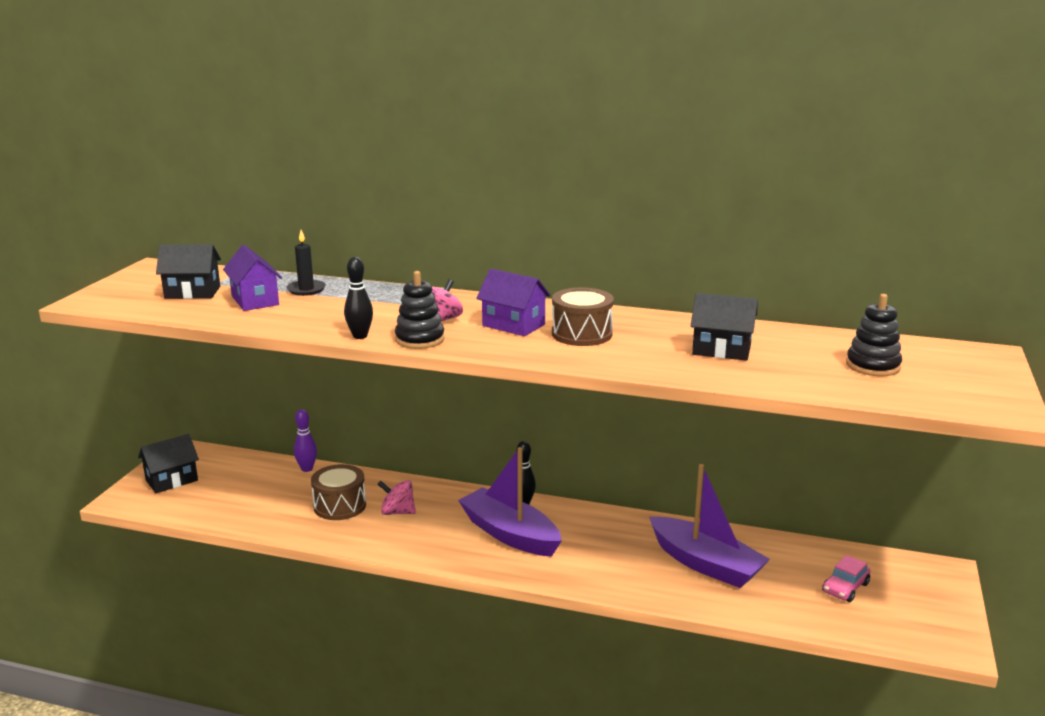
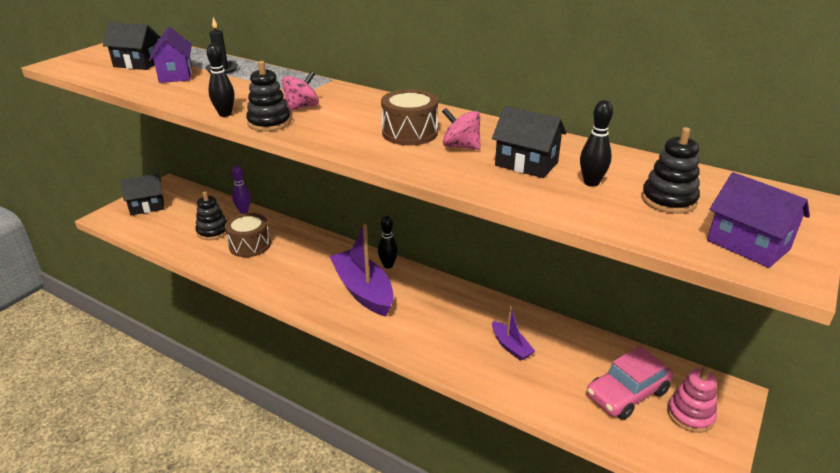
camera: 15 degrees right, 10 degrees up
(281, 497) = (213, 231): none -> black stacking toy
(397, 512) = (288, 257): pink spinning top -> pink spinning top (461, 146)
(513, 325) = (358, 118): purple house -> purple house (748, 245)
(705, 564) = (511, 346): purple boat -> purple boat, size x0.50
(794, 359) = (591, 183): none -> black bowling pin
(845, 588) = (627, 393): pink car -> pink car, size x1.63
(914, 596) = (690, 415): none -> pink stacking toy

